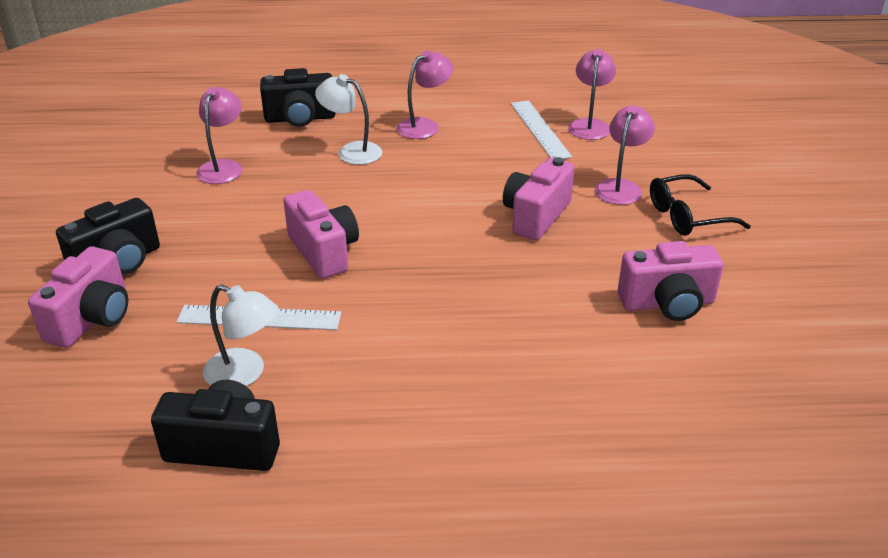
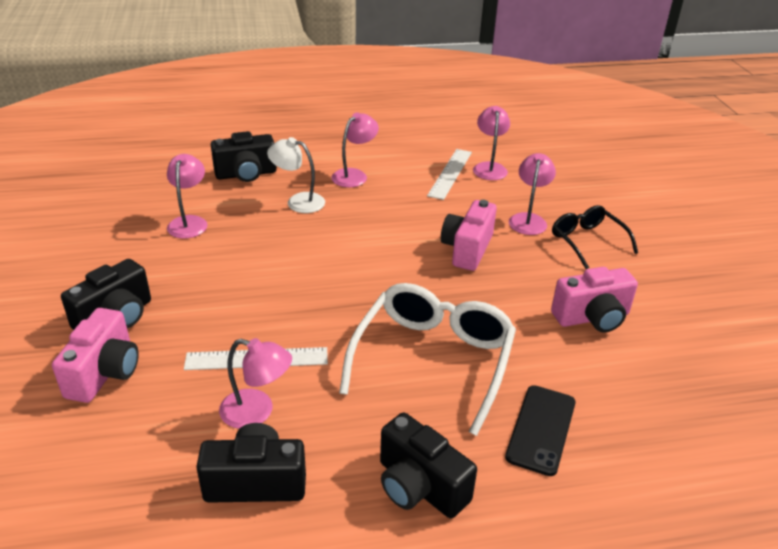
camera: 10 degrees left, 0 degrees up
(245, 374) = (257, 412): white lamp -> pink lamp
(324, 252) = (297, 294): pink camera -> none
(406, 470) = (419, 486): none -> black camera
(460, 335) = (433, 360): none -> white glasses
(539, 129) = (450, 173): white ruler -> white ruler turned 45 degrees clockwise
(567, 422) = (541, 429): none -> black phone
(687, 216) = (587, 241): black glasses -> black glasses turned 90 degrees clockwise

